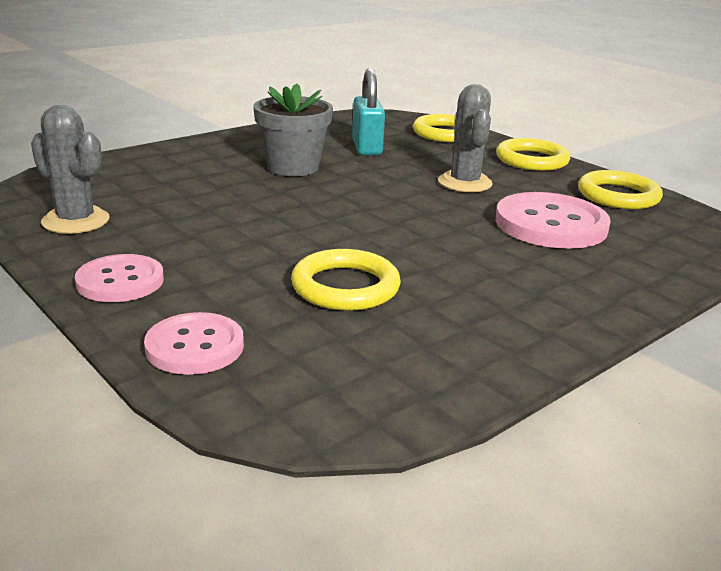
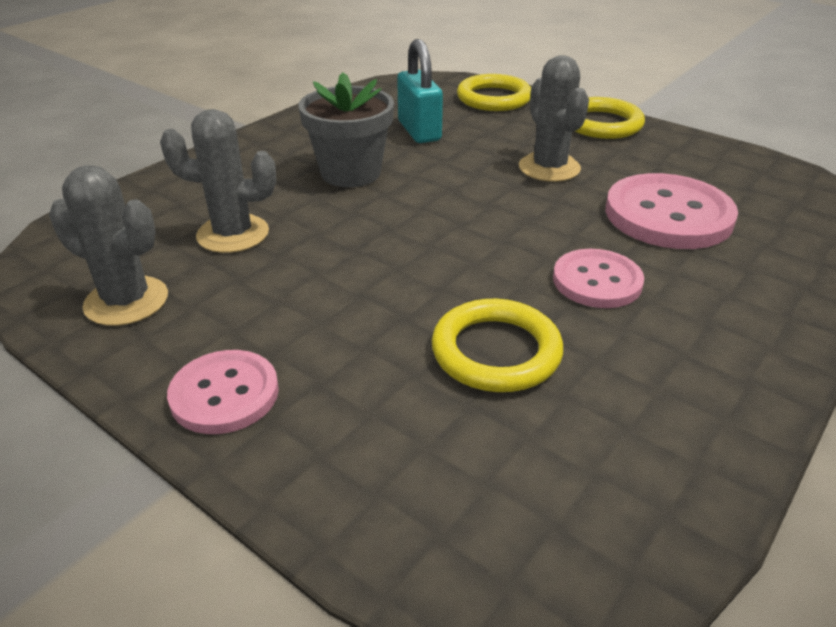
camera: 10 degrees left, 10 degrees up
(177, 193) = (233, 234): none -> grey cactus
(195, 346) = (364, 489): pink button -> pink button (597, 281)
(618, 195) = (714, 162): yellow ring -> none

